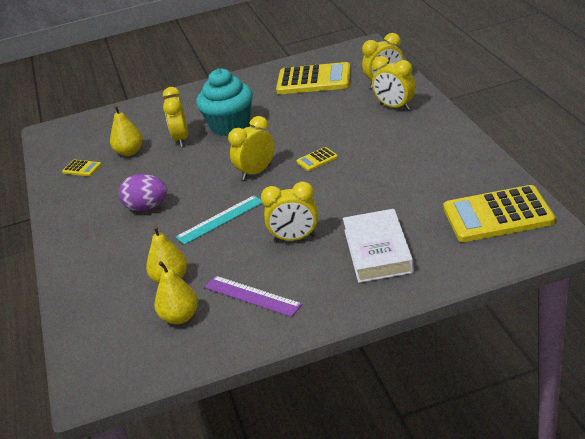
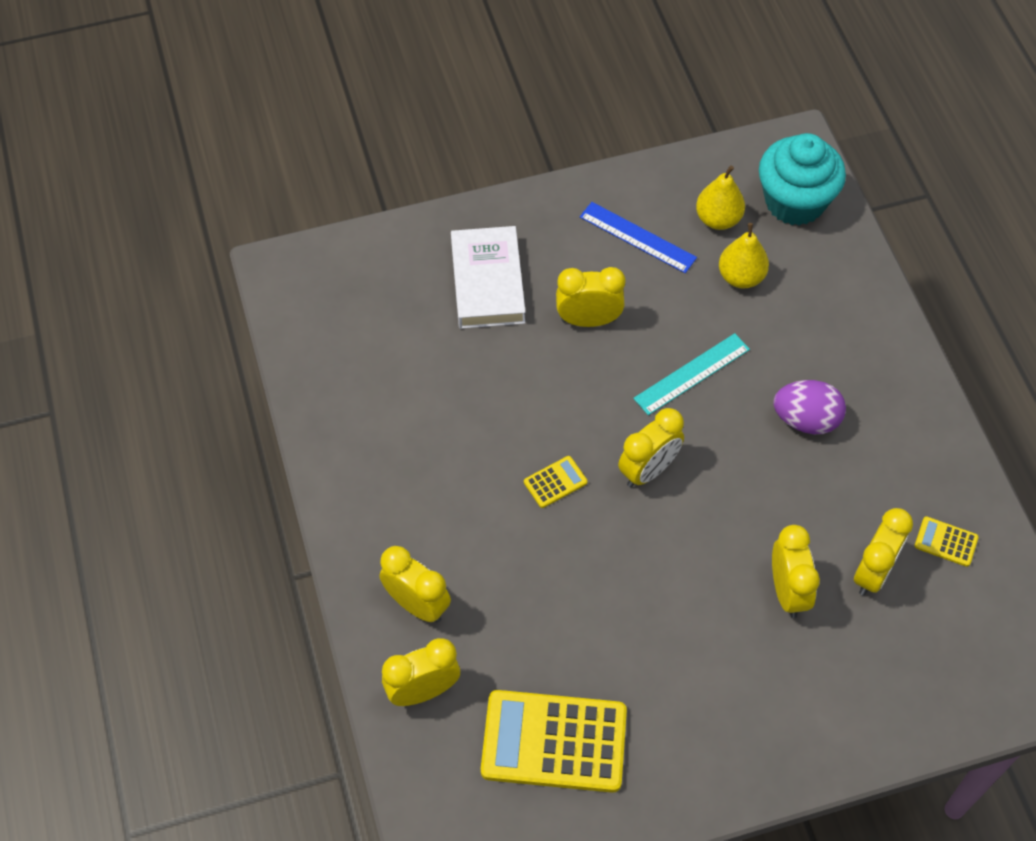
camera: 175 degrees right, 25 degrees up
(129, 152) = (873, 572): yellow pear -> yellow clock
(230, 126) = (705, 614): turquoise cupcake -> turquoise cupcake (794, 202)
(252, 295) = (637, 237): purple ruler -> blue ruler
(497, 215) = (333, 317): yellow calculator -> none

